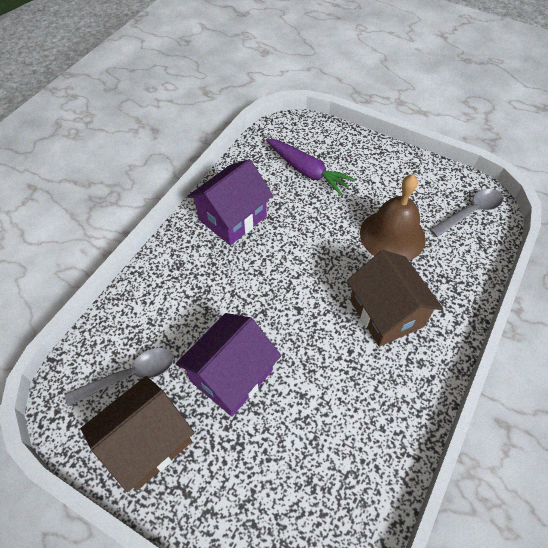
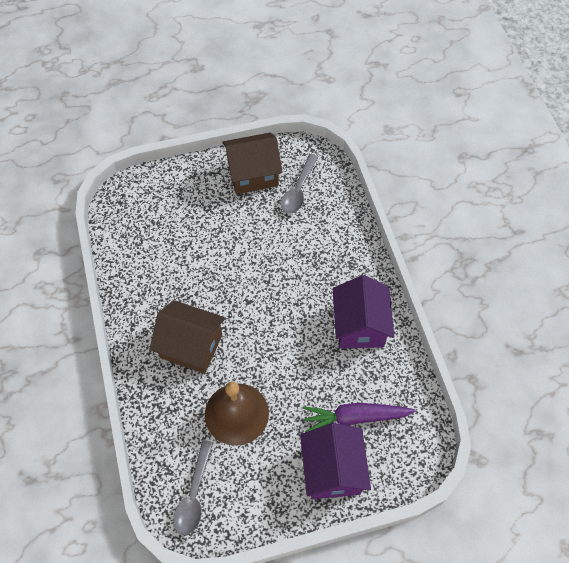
camera: 135 degrees right, 5 degrees up
(147, 442) = (253, 174): brown house -> brown house turned 75 degrees clockwise
(231, 375) = (246, 234): purple house -> purple house (332, 470)

